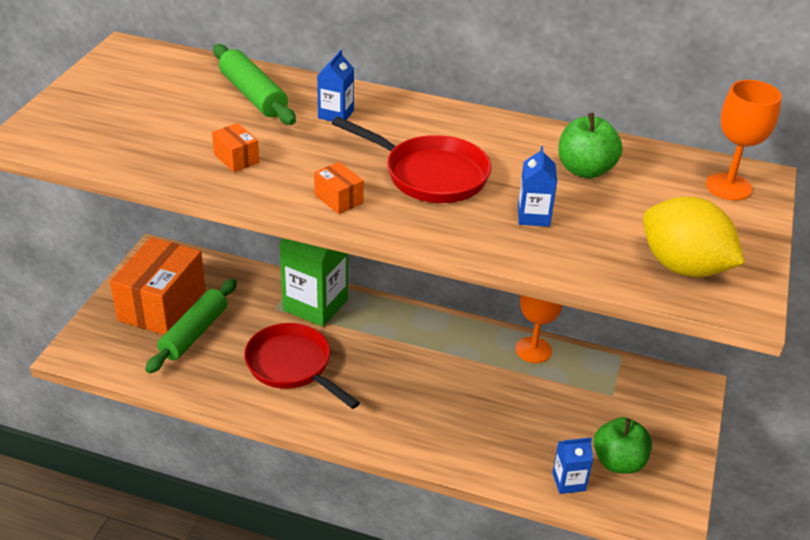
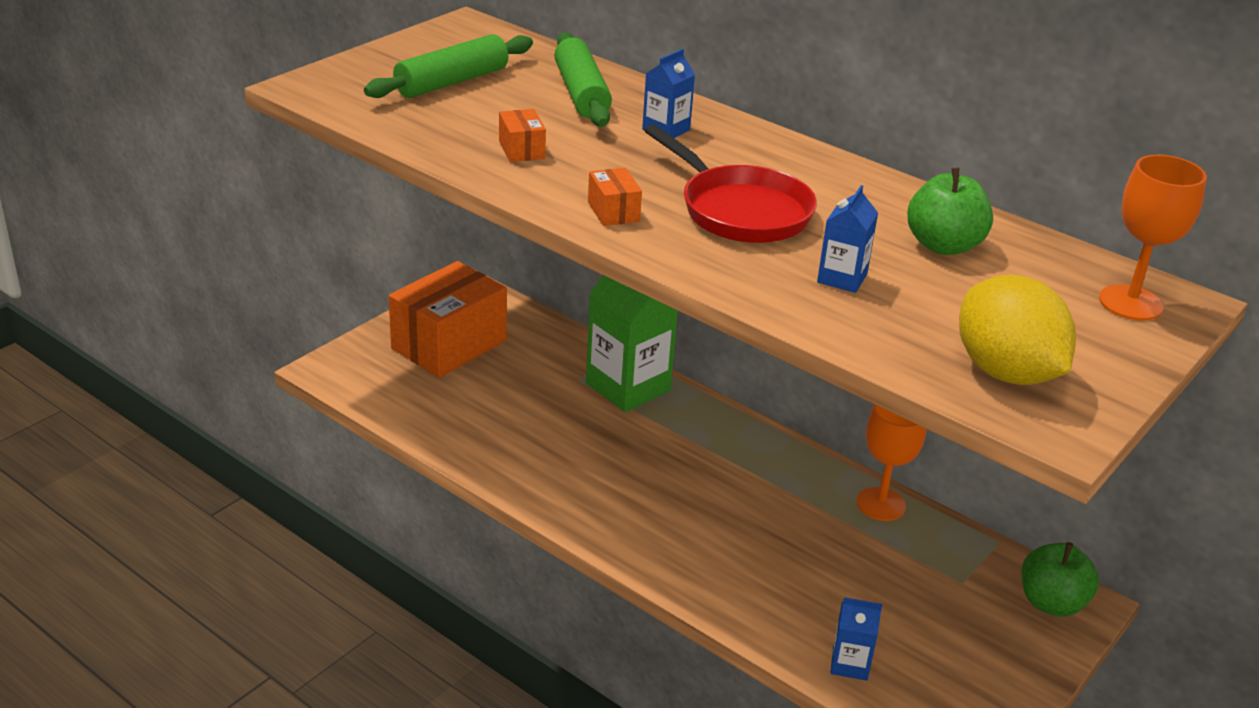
camera: 20 degrees right, 5 degrees down
(194, 333) = (470, 382): green rolling pin -> green rolling pin (451, 82)
(292, 366) = (566, 445): red pan -> none
(618, 462) = (930, 661): green apple -> green apple (1051, 603)

